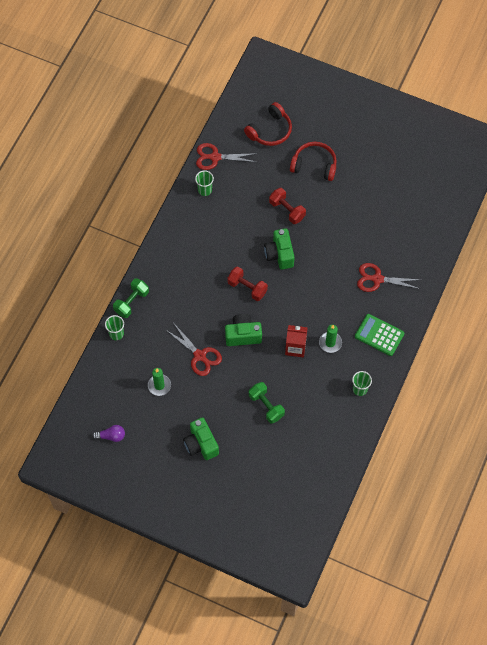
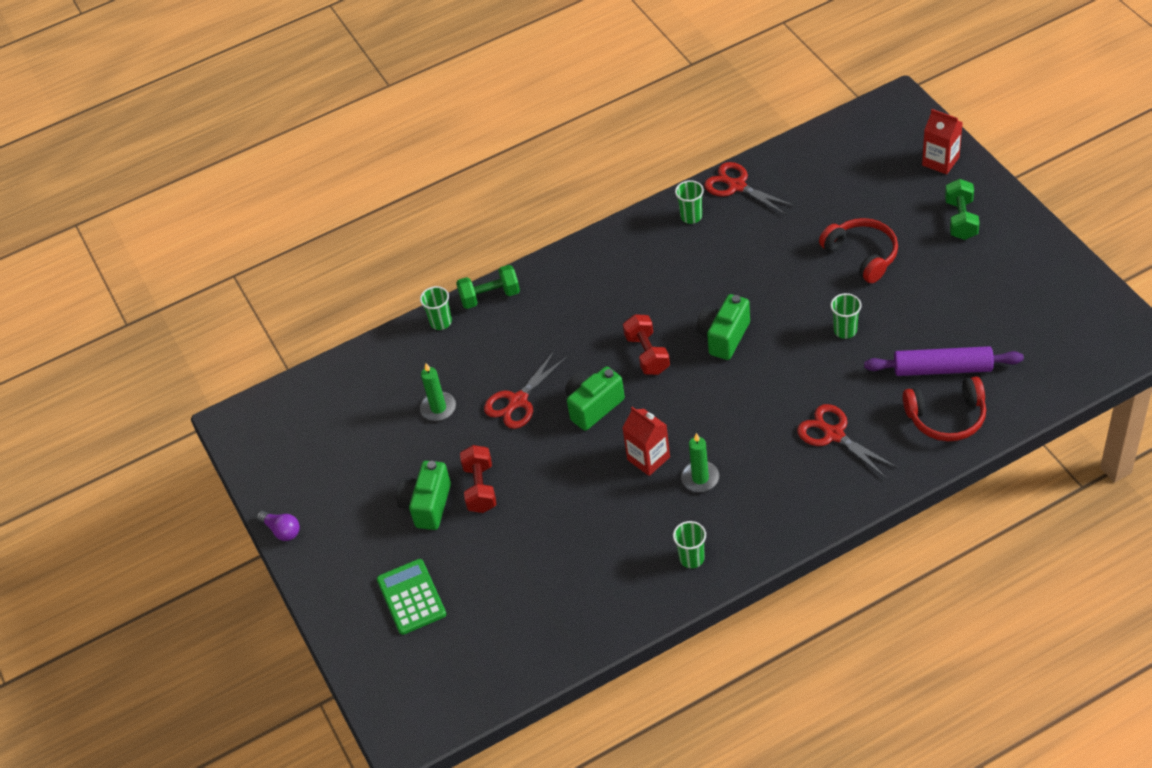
camera: 45 degrees right, 15 degrees down
(111, 436) = (331, 433): purple light bulb -> purple light bulb (282, 530)
(200, 356) = (518, 401): red scissors -> red scissors turned 45 degrees clockwise
(243, 335) = (593, 406): green camera -> green camera turned 75 degrees counterclockwise
(266, 406) = (549, 507): green dumbbell -> green dumbbell (961, 219)
(270, 130) = (836, 188): red headphones -> red headphones (946, 417)
(287, 210) = (779, 290): red dumbbell -> red dumbbell (480, 488)
(312, 84) = (940, 161): none -> red carton
(339, 215) = (845, 330): none -> green cup
(379, 335) = (777, 505): green calculator -> green calculator (411, 597)
(402, 211) = (942, 368): none -> purple rolling pin

